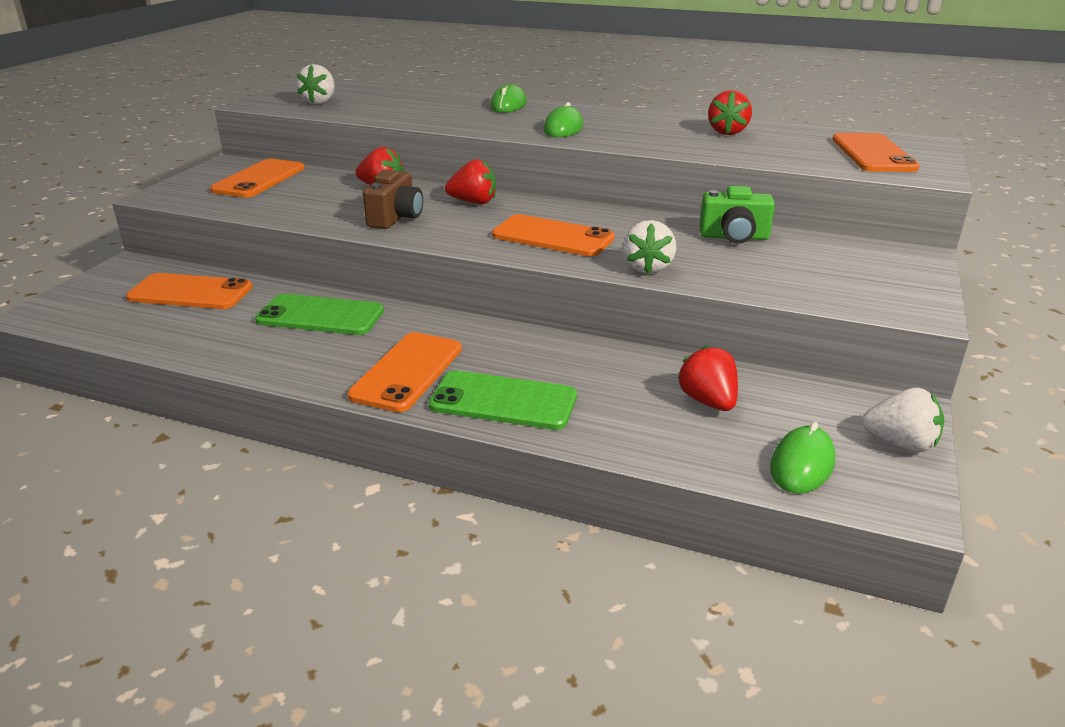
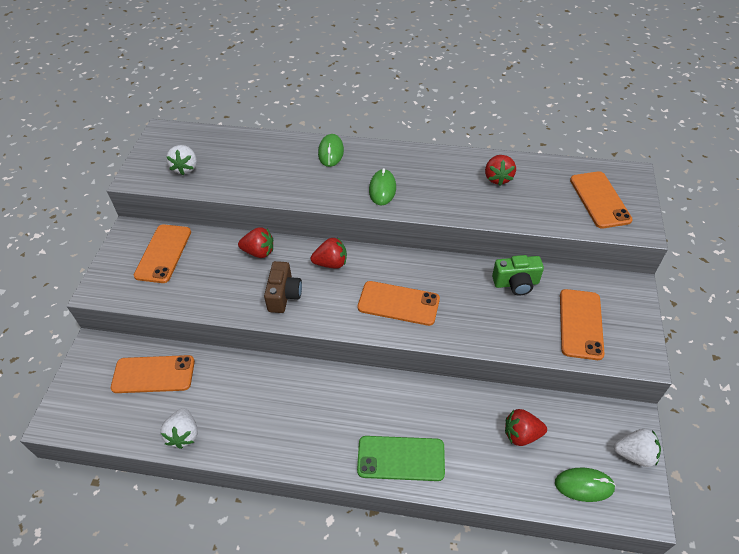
camera: 10 degrees left, 20 degrees up
(320, 316) = (254, 386): green phone -> none
(407, 372) = (332, 439): orange phone -> orange phone (580, 324)
(647, 267) = (469, 334): white strawberry -> white strawberry (184, 434)
(708, 401) = (521, 434): red strawberry -> red strawberry turned 60 degrees counterclockwise
(802, 464) = (584, 485): green mouse -> green mouse turned 75 degrees clockwise

